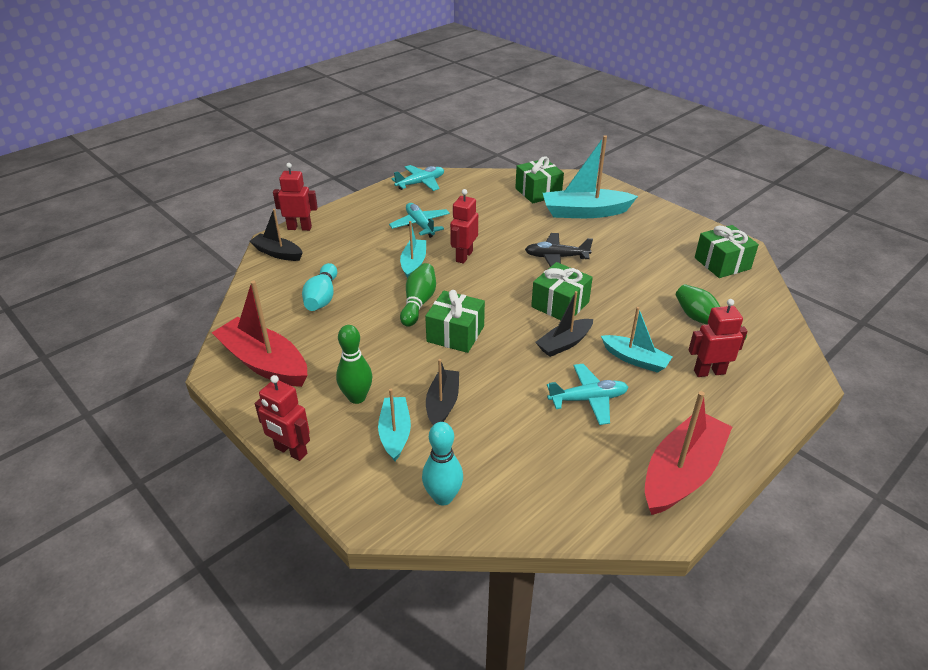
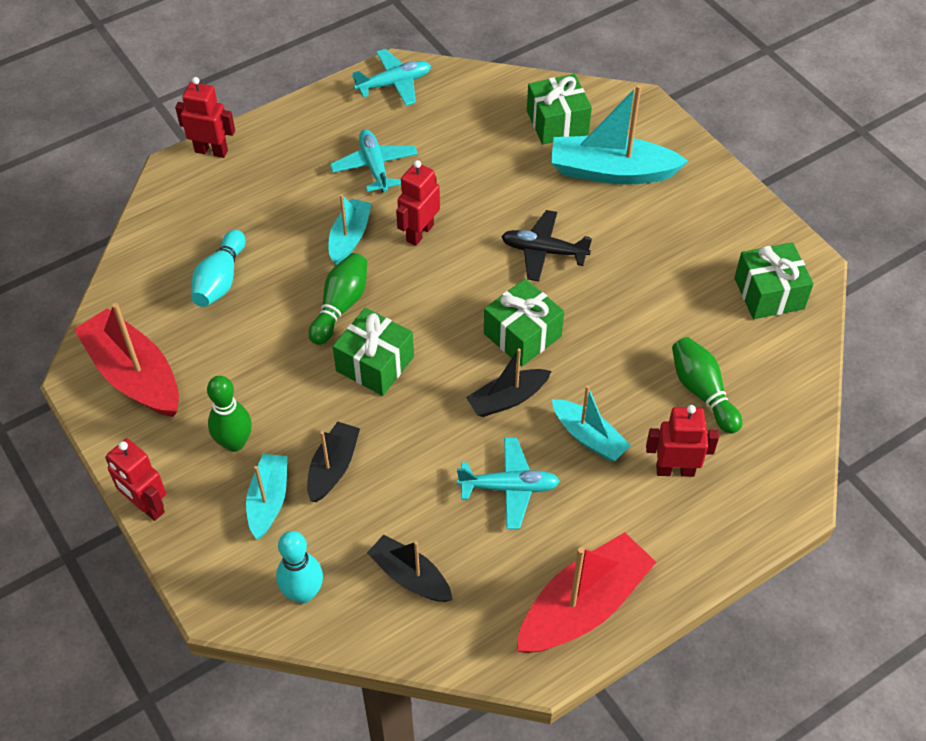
camera: 10 degrees right, 15 degrees up
(277, 253) = (176, 194): black boat -> black boat (410, 576)

